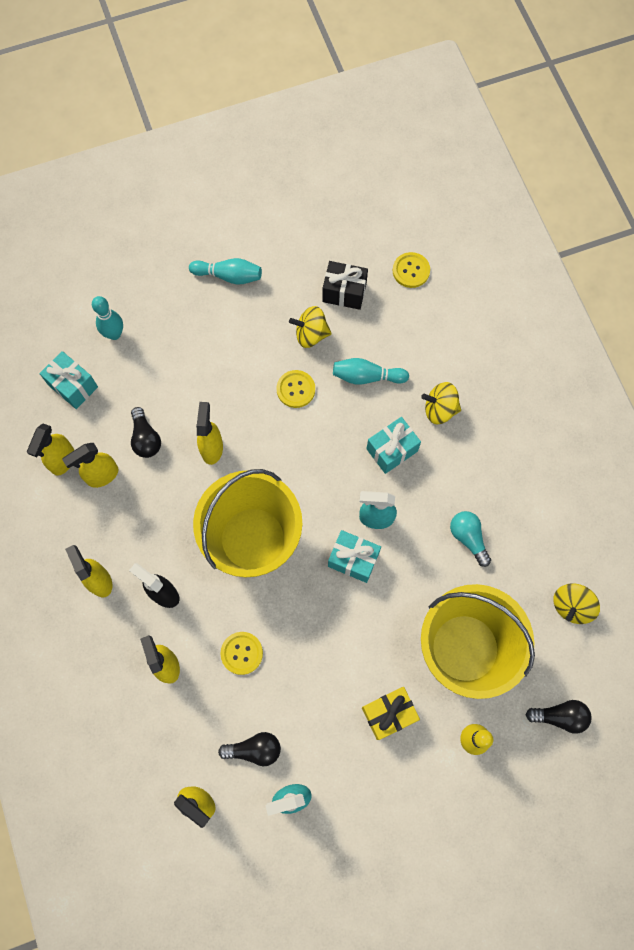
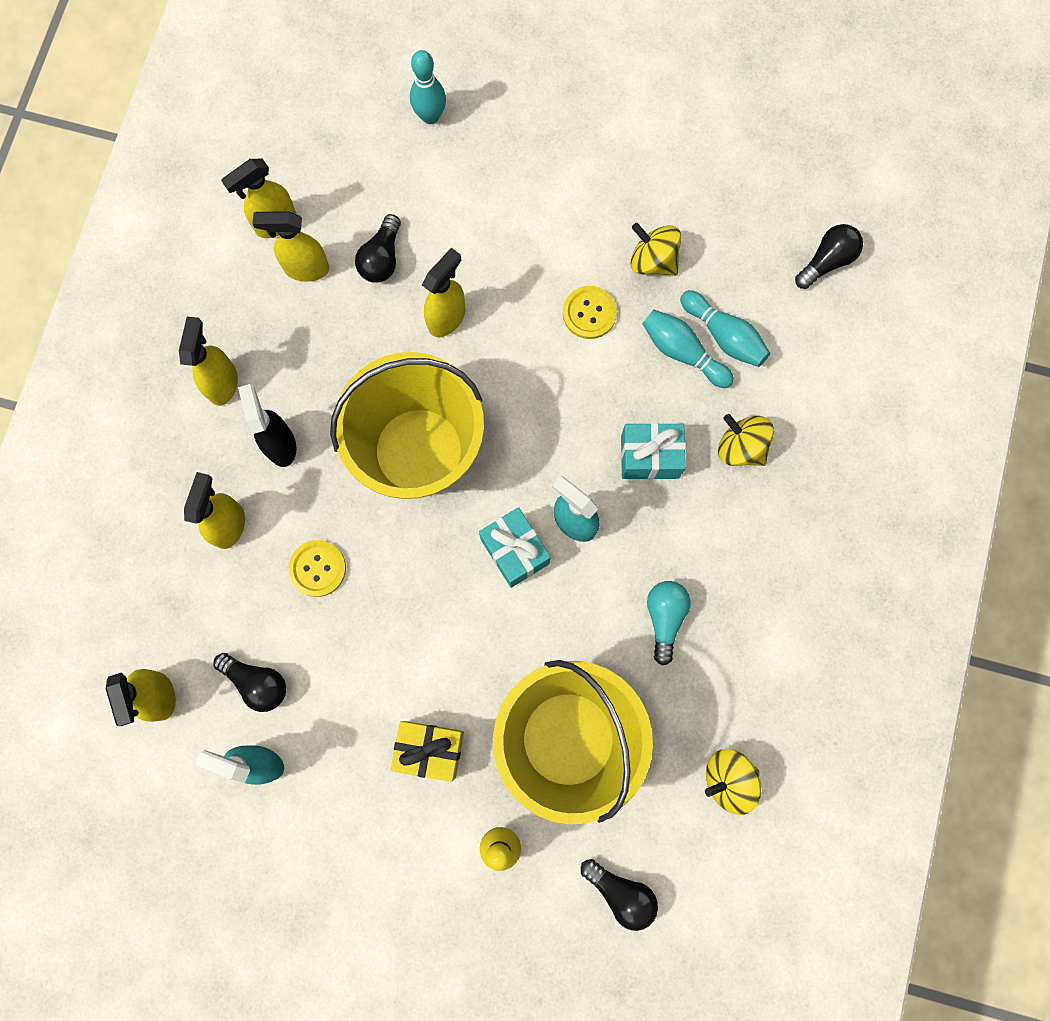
camera: 35 degrees right, 5 degrees up
(73, 386) = (344, 146): turquoise gift -> none
(229, 276) = (607, 131): turquoise bowling pin -> turquoise bowling pin (724, 335)
(344, 292) = (728, 236): black gift -> none
(411, 271) = (827, 261): yellow button -> black light bulb

